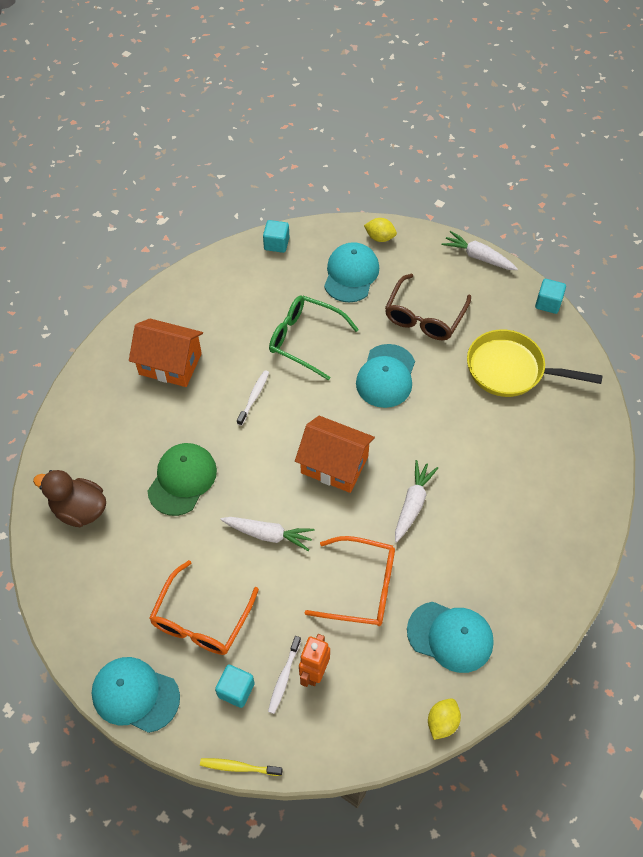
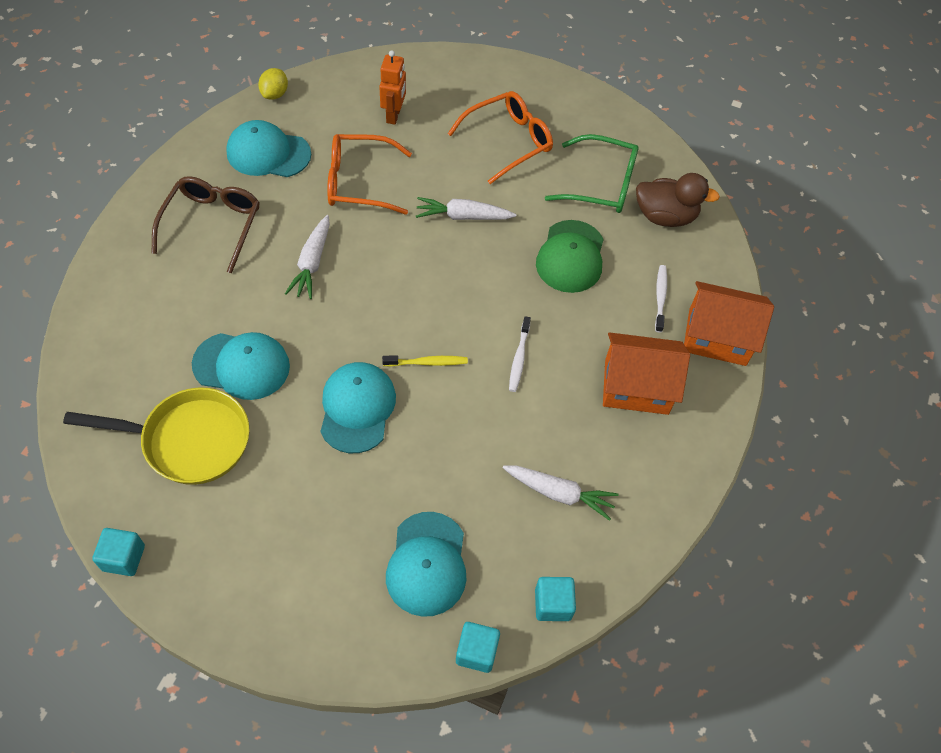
camera: 165 degrees right, 0 degrees up
(135, 695) = (546, 85): turquoise cap -> turquoise cap (241, 365)
(201, 619) = (508, 141): orange glasses -> orange glasses turned 45 degrees clockwise
(236, 690) = (461, 97): turquoise cube -> turquoise cube (476, 652)
(239, 767) = (444, 52): yellow toothbrush -> yellow toothbrush (427, 362)
(284, 677) = (420, 109): white toothbrush -> white toothbrush (660, 297)
(305, 340) = (472, 445): green glasses -> green glasses (601, 184)
(334, 465) = (406, 293): orange house -> orange house (717, 337)
(380, 237) = (391, 645): yellow lemon -> none
(424, 316) = (310, 506): brown glasses -> brown glasses (212, 225)
(478, 257) = (228, 631): white carrot -> white carrot (559, 493)

